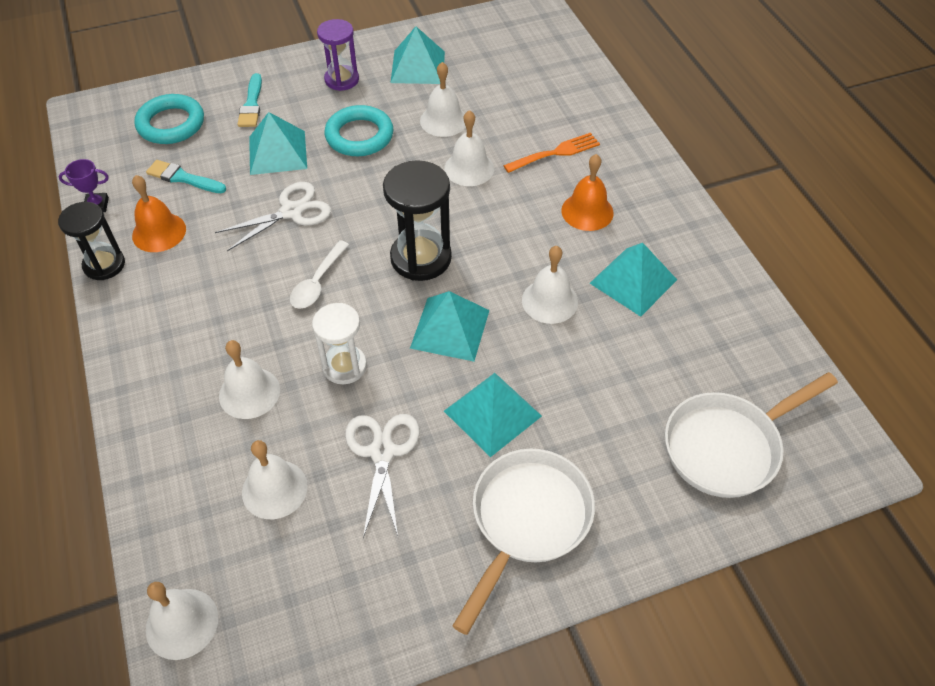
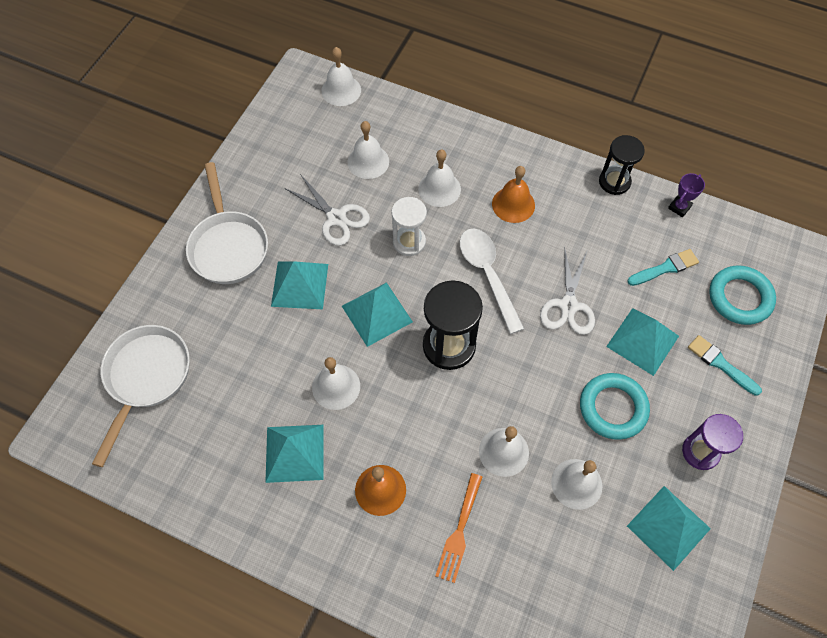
camera: 135 degrees right, 10 degrees up
(159, 232) = (619, 224): orange bell -> orange bell (513, 204)
(317, 282) = (487, 275): white spoon -> white spoon, size x1.51

